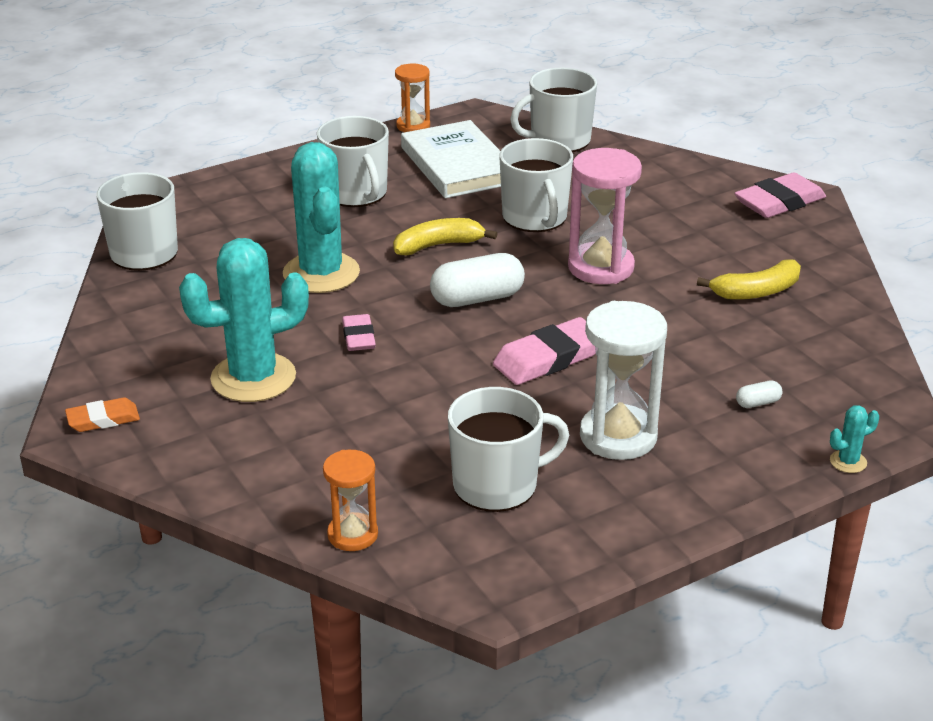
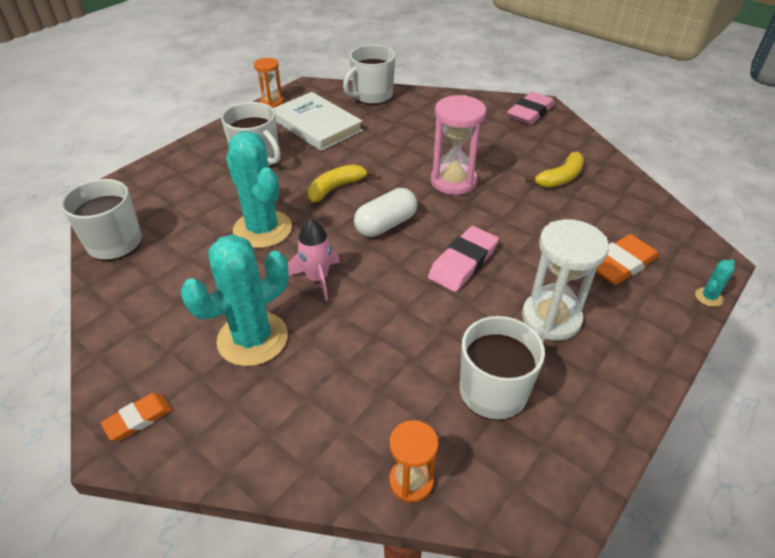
camera: 20 degrees left, 10 degrees up
(358, 337) = (317, 278): pink eraser -> pink rocket
(535, 218) = (389, 153): white mug -> none
(758, 403) = (620, 264): white capsule -> orange eraser

